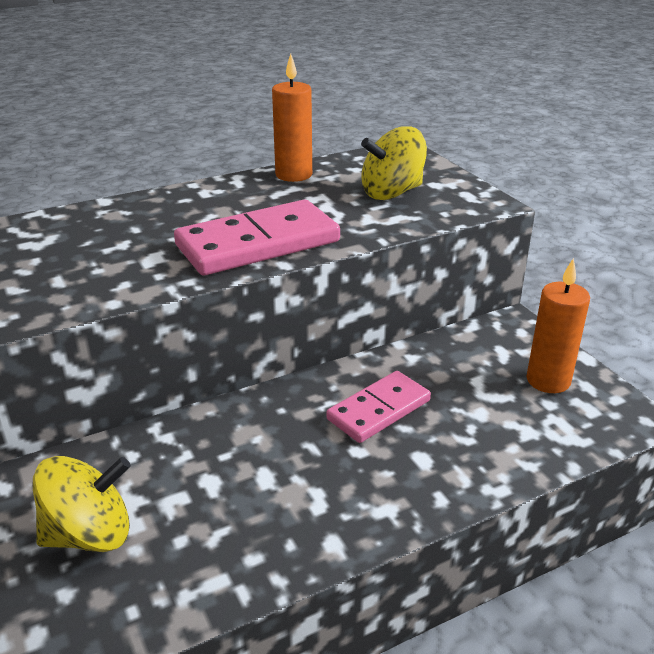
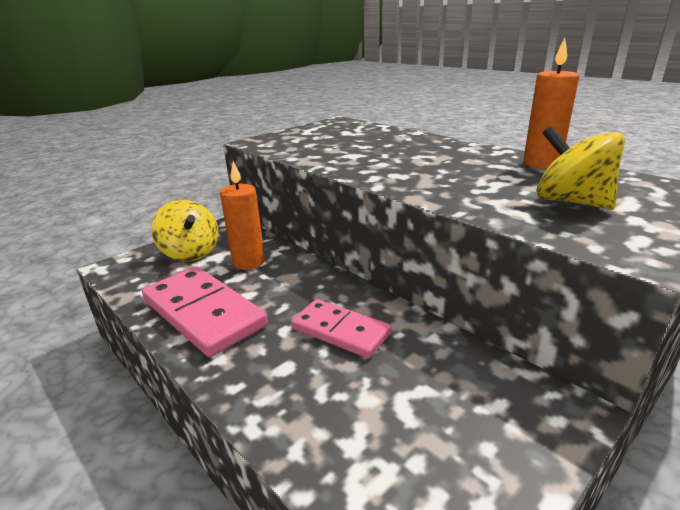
camera: 75 degrees right, 5 degrees down
(258, 244) = (400, 174): pink domino -> pink domino (203, 313)
(548, 380) = (464, 457): orange candle -> orange candle (248, 262)

